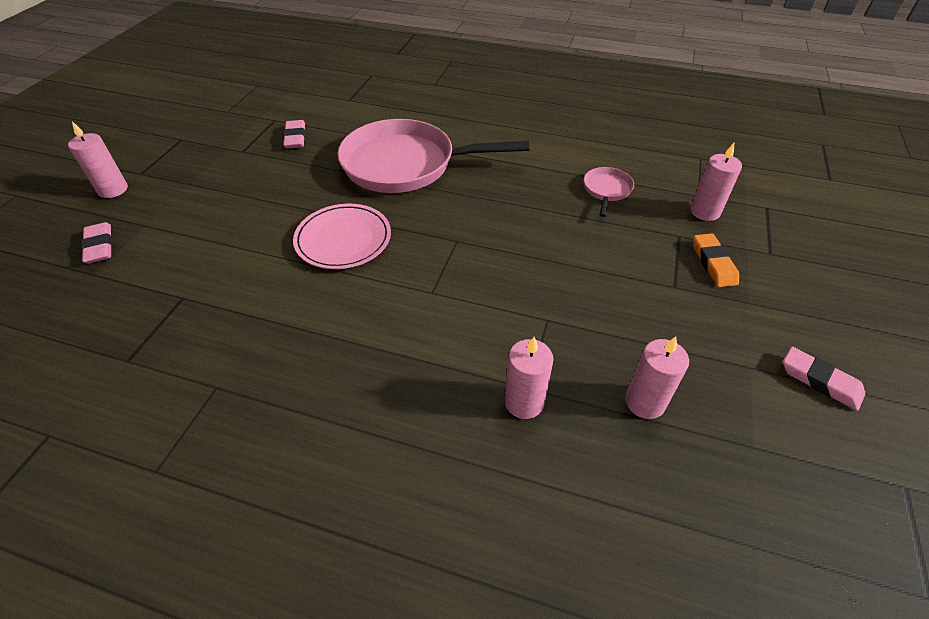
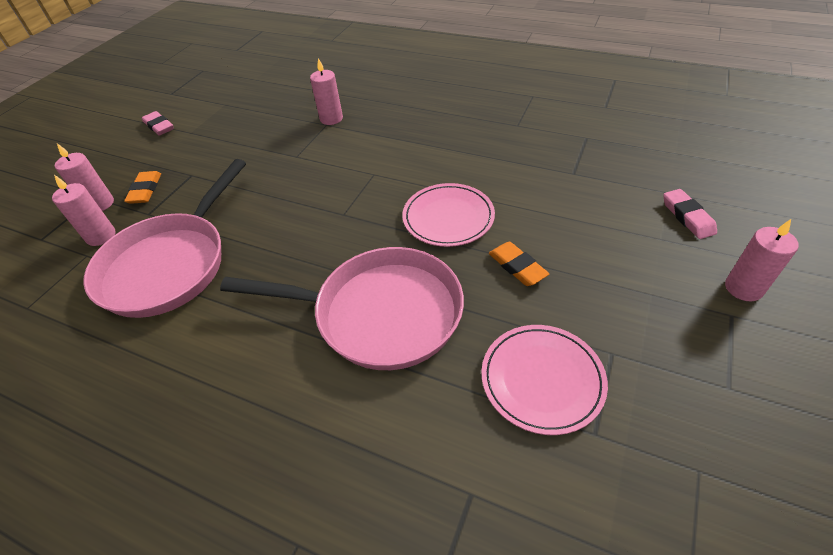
camera: 170 degrees left, 0 degrees up
(288, 198) = (517, 267): none -> orange eraser
(295, 138) = (542, 380): pink eraser -> pink plate
(606, 190) = (170, 264): pink pan -> pink pan, size x2.37
(645, 402) = (264, 119): pink candle -> pink candle (100, 204)

